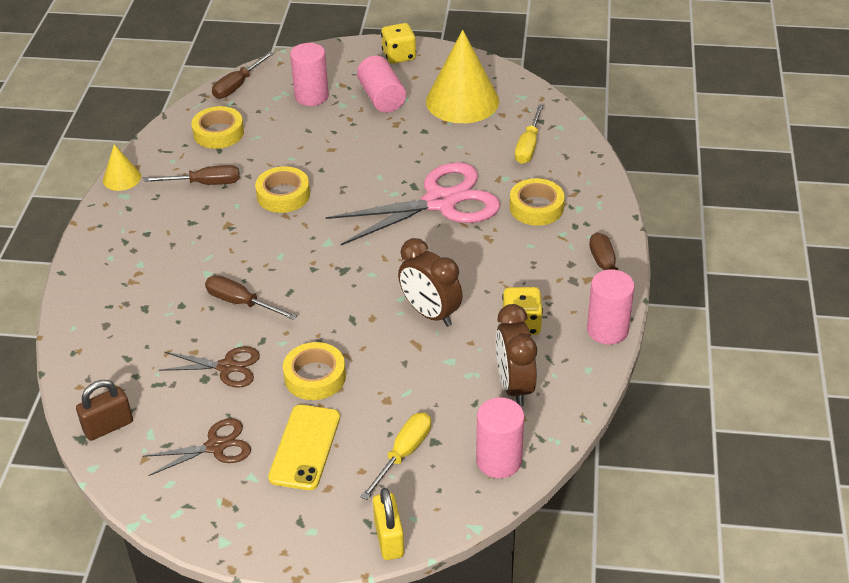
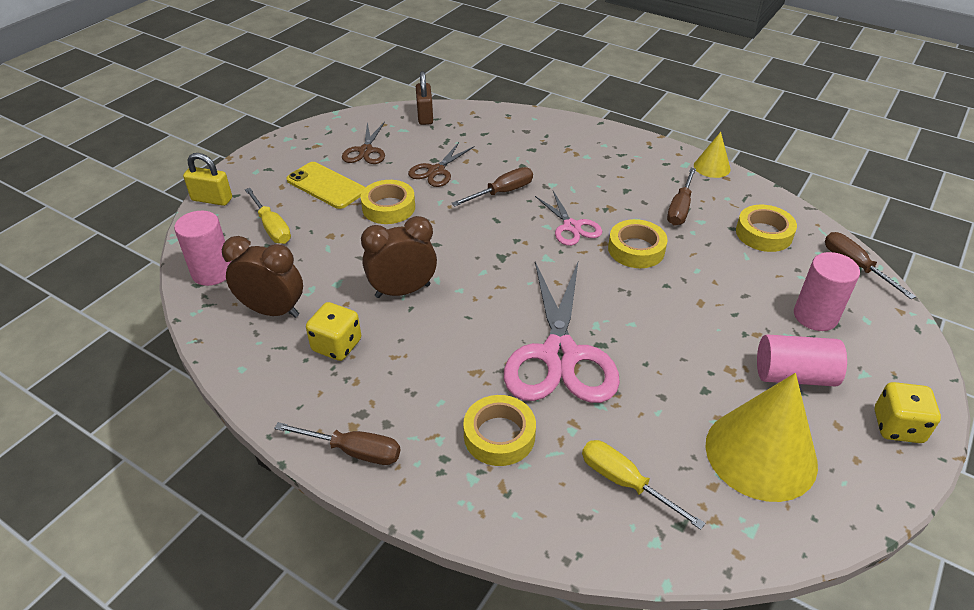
camera: 115 degrees right, 0 degrees up
(272, 240) = (571, 227): none -> pink scissors
(607, 330) = (272, 407): pink cylinder -> none

